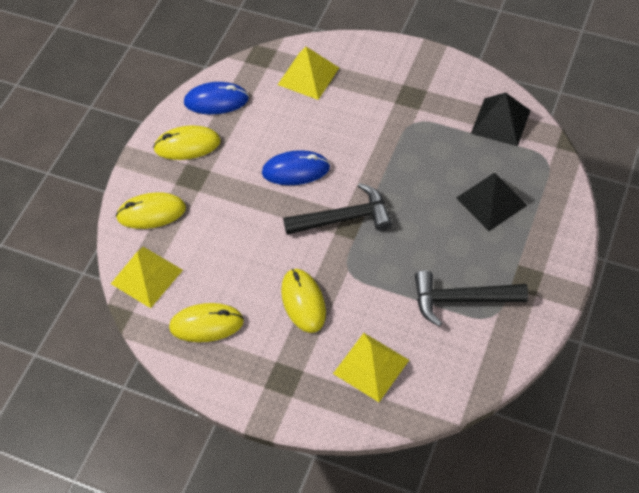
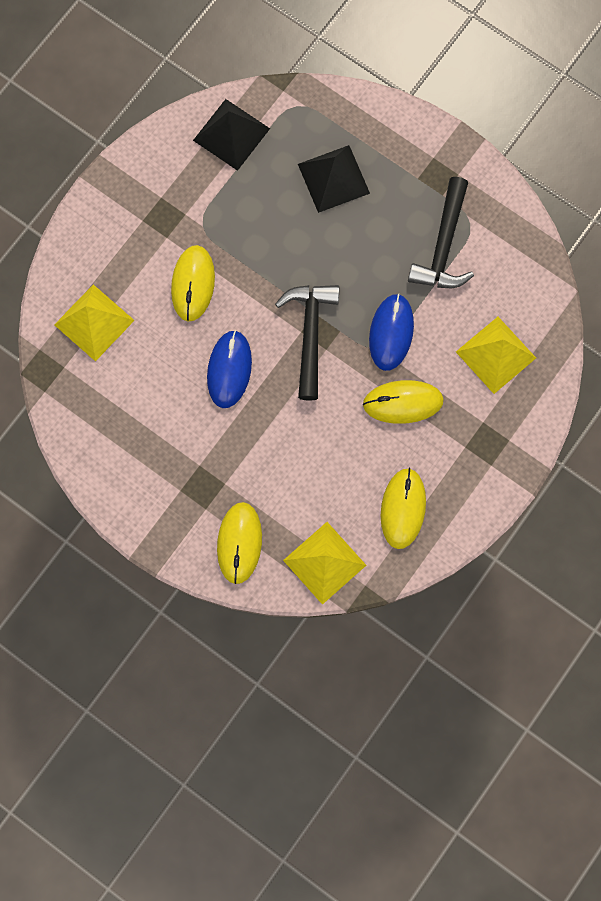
camera: 80 degrees left, 20 degrees up
(187, 145) = (154, 484): yellow mouse -> yellow mouse (193, 284)
(216, 101) = (97, 437): blue mouse -> blue mouse (391, 333)

